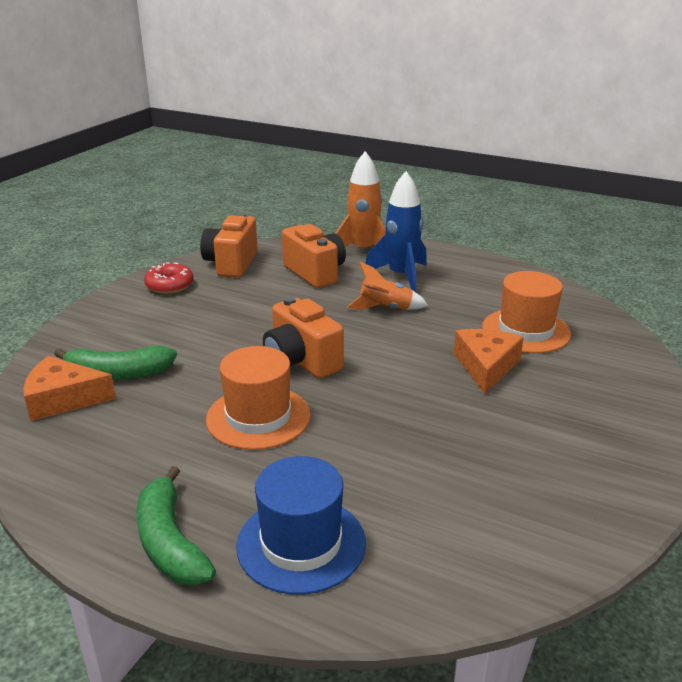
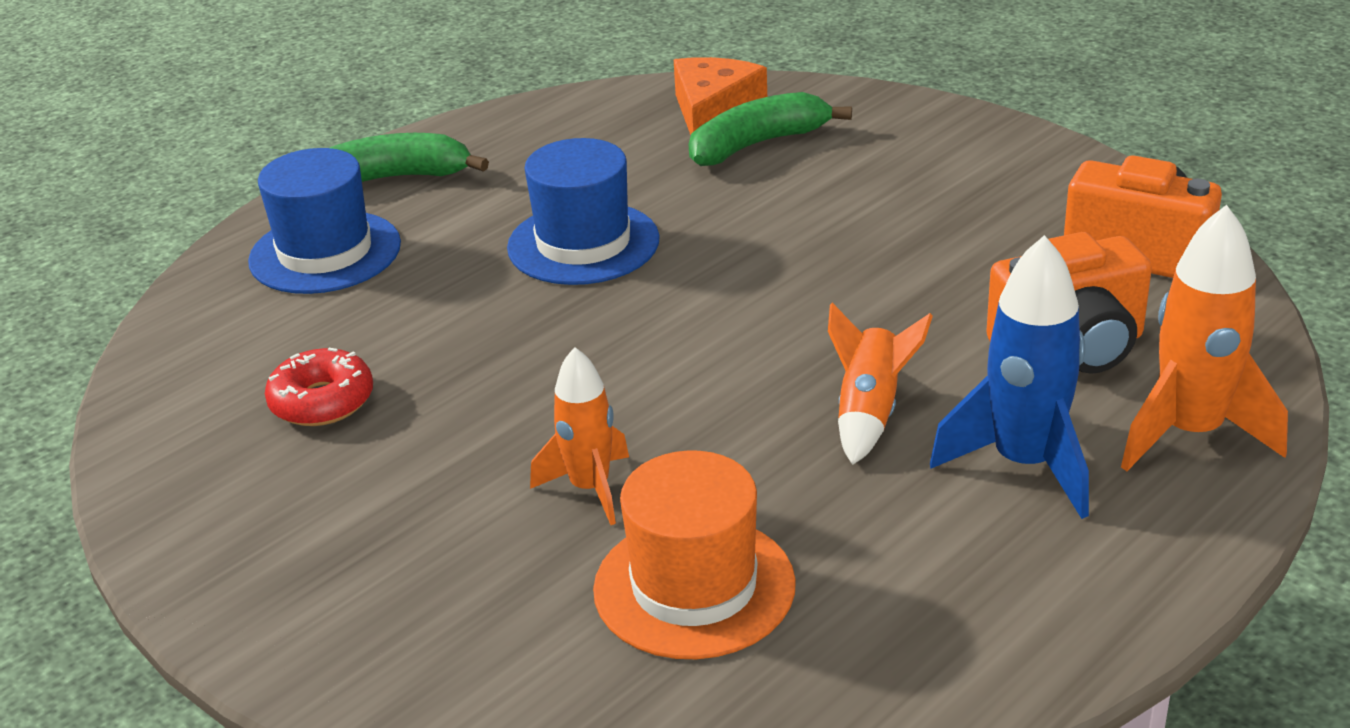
camera: 110 degrees right, 5 degrees up
(117, 374) = (758, 144): green banana -> green banana turned 45 degrees clockwise
(170, 285) = (1048, 185): red donut -> red donut (322, 401)
(258, 417) = (583, 243): orange hat -> blue hat
(301, 361) = (714, 293): orange camera -> none
(486, 366) = (590, 488): orange cheese -> orange rocket

